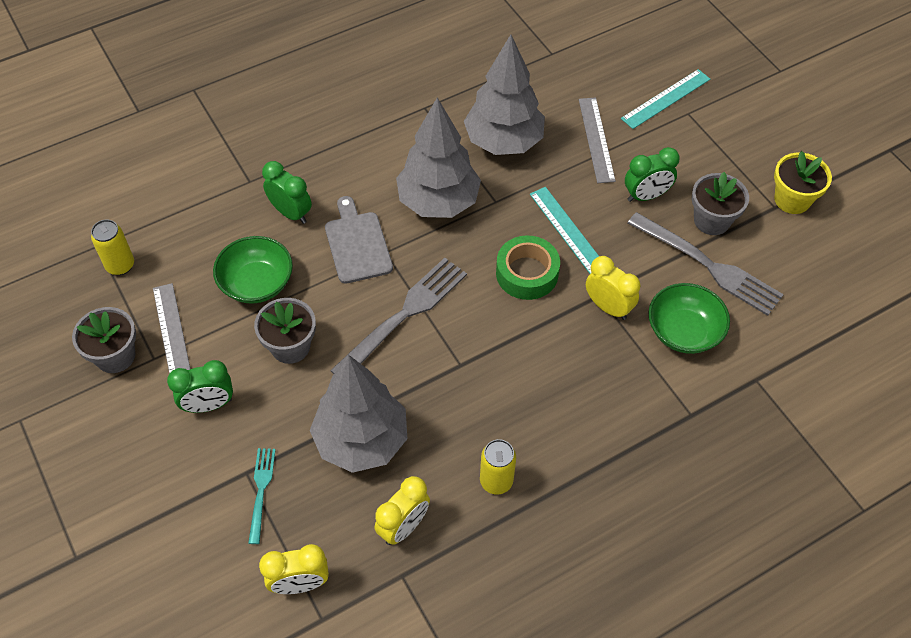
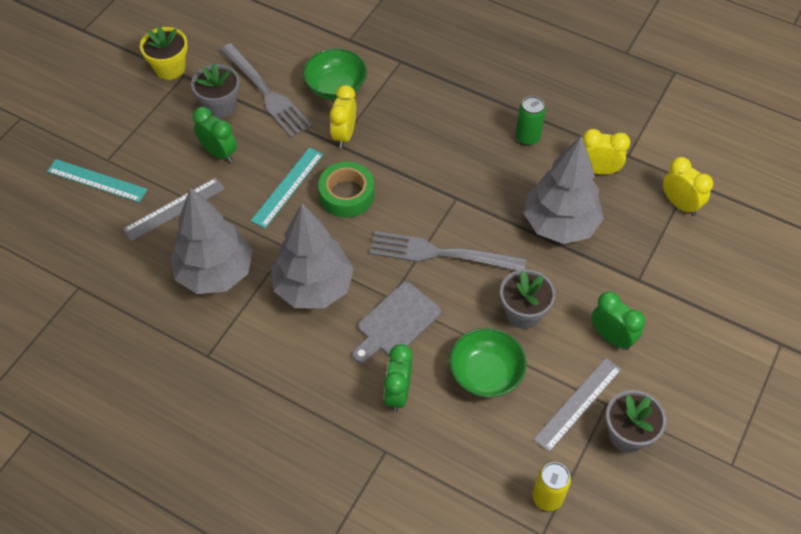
camera: 120 degrees left, 0 degrees up
(261, 490) = (643, 262): turquoise fork -> none
(496, 481) = (527, 137): yellow can -> green can
(709, 266) = (267, 93): grey fork -> grey fork turned 135 degrees clockwise

